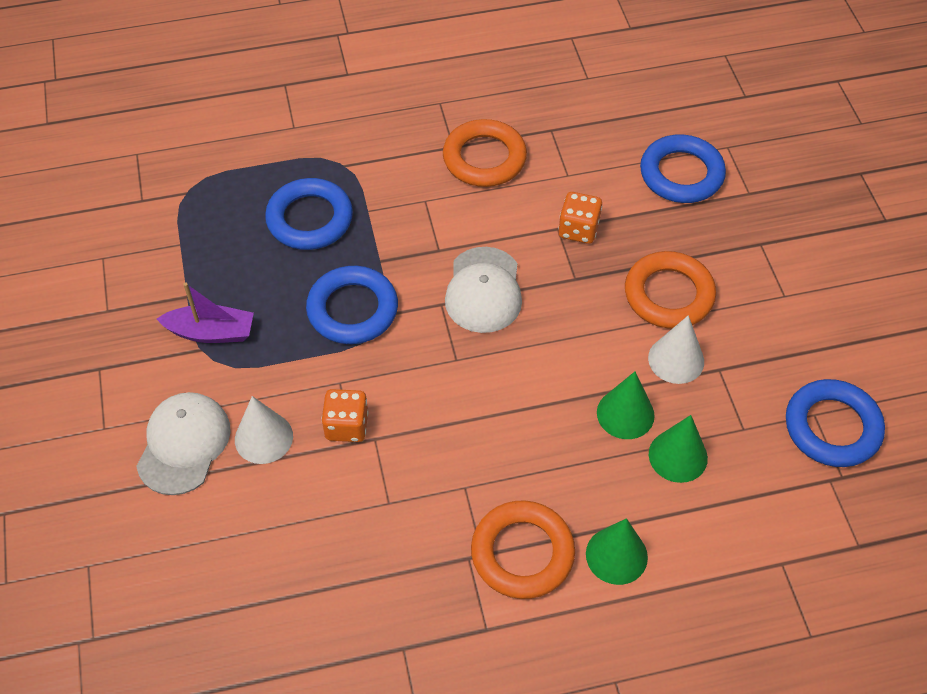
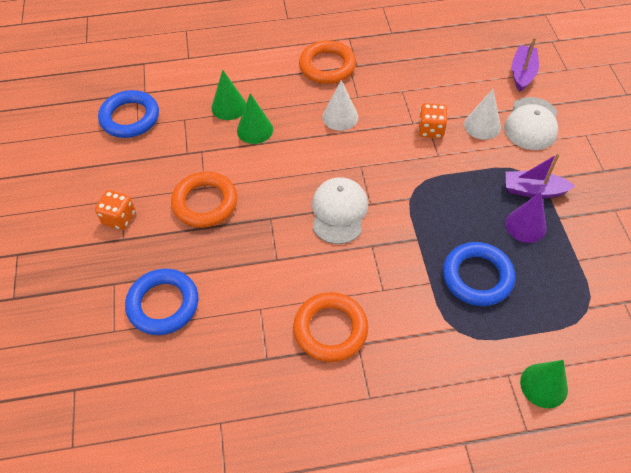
camera: 175 degrees left, 0 degrees up
(171, 551) = (522, 73): none -> purple boat
(235, 283) = (525, 225): none -> purple cone
(352, 309) = (434, 202): blue ring -> none
(578, 229) = (260, 257): orange dice -> orange dice (119, 218)
(616, 555) = (276, 63): green cone -> green cone (544, 385)
(676, 359) = (213, 159): white cone -> white cone (340, 117)

